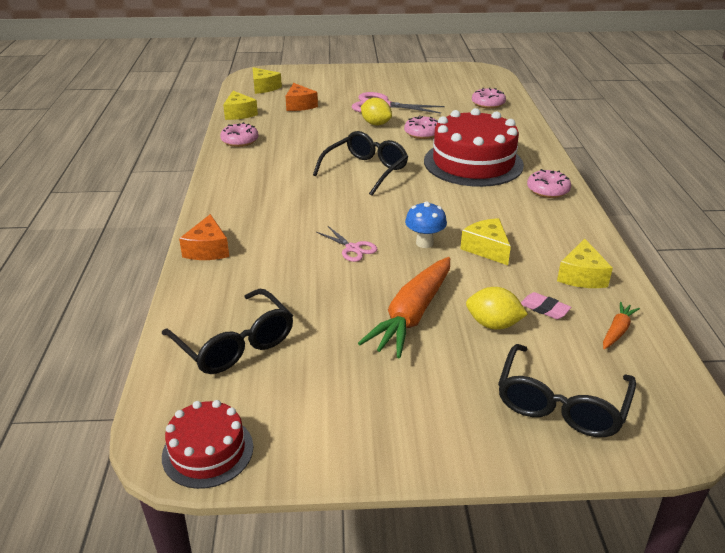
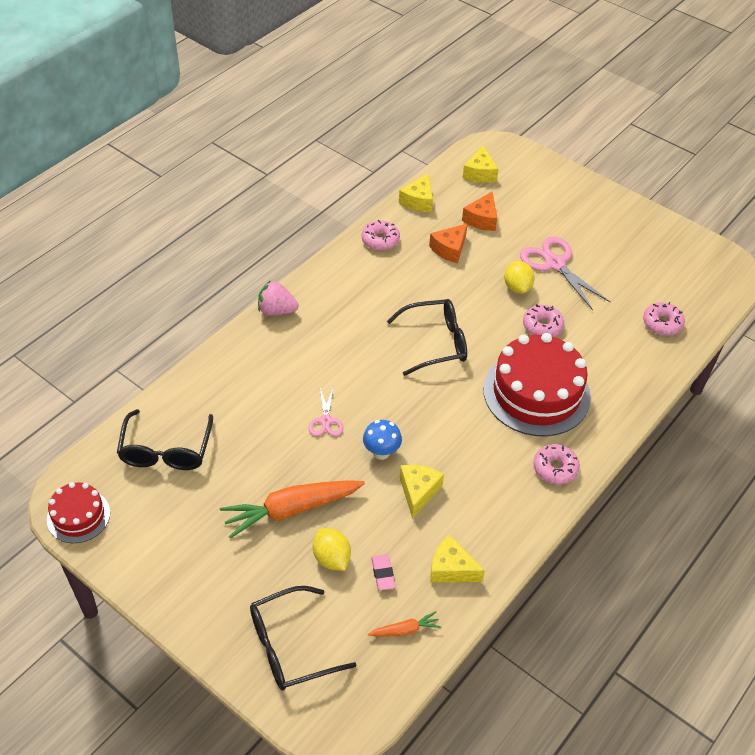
camera: 40 degrees right, 15 degrees up
(208, 249) = (234, 353): orange cheese -> orange cheese (449, 249)
(210, 209) = (276, 310): none -> pink strawberry
(581, 276) = (451, 569): yellow cheese -> yellow cheese turned 60 degrees clockwise

